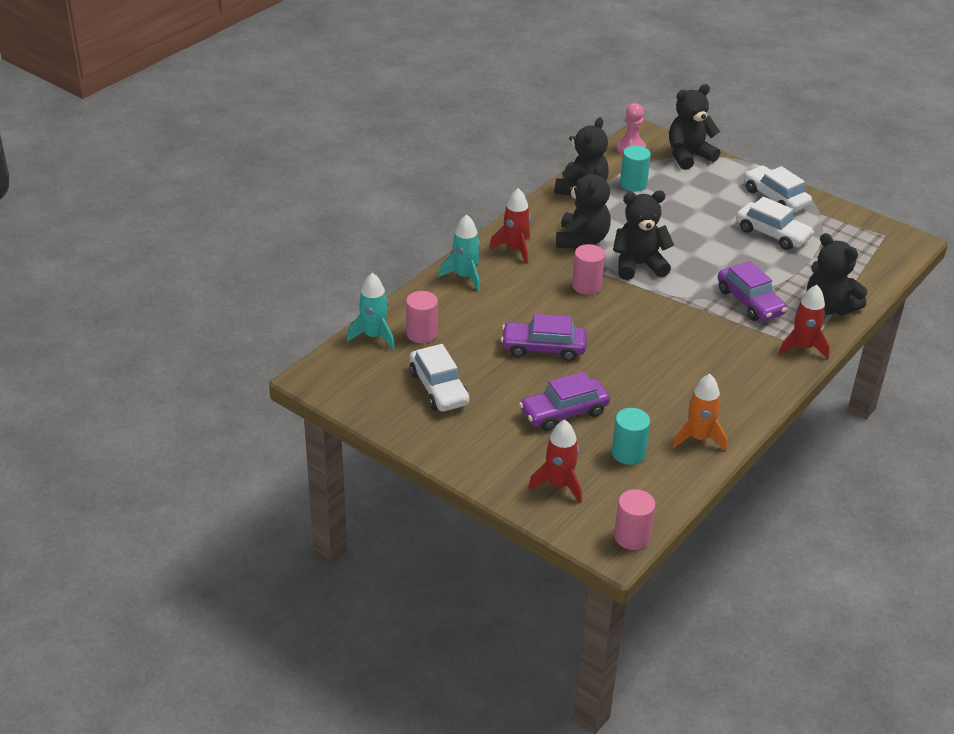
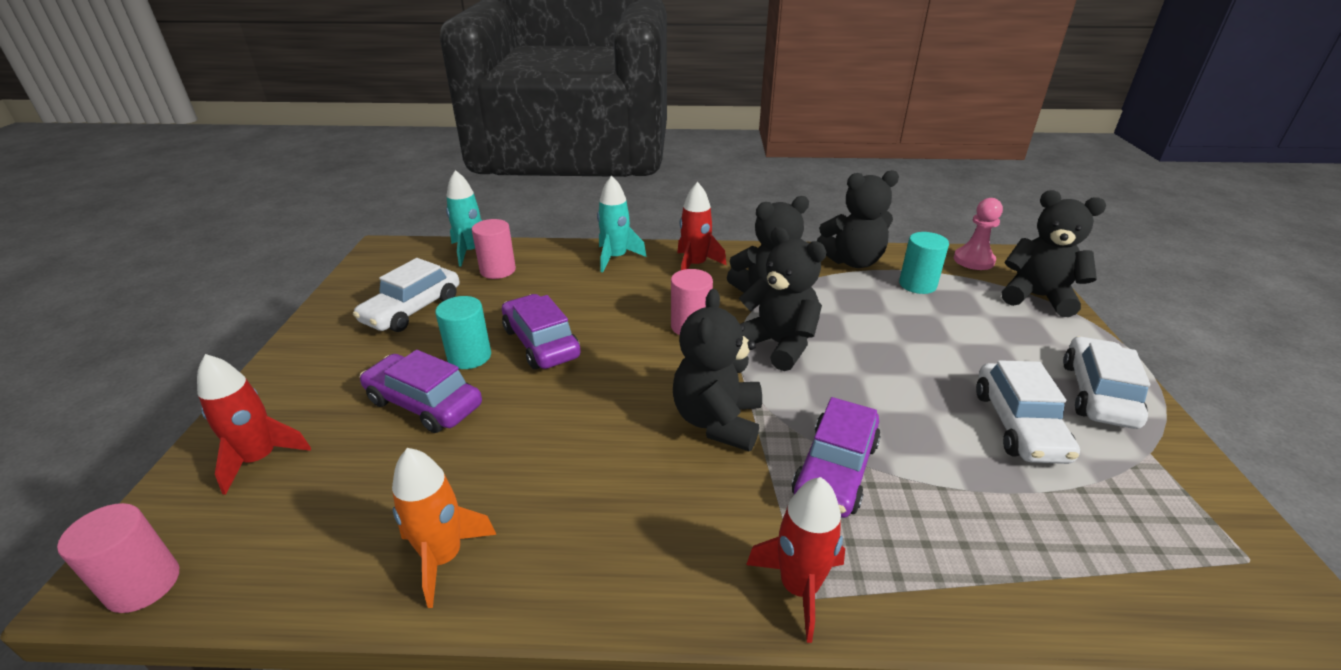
camera: 55 degrees right, 5 degrees down
(628, 453) = (363, 495): turquoise cylinder -> turquoise cylinder (469, 356)
(829, 307) = (949, 573): black teddy bear -> black teddy bear (717, 421)

